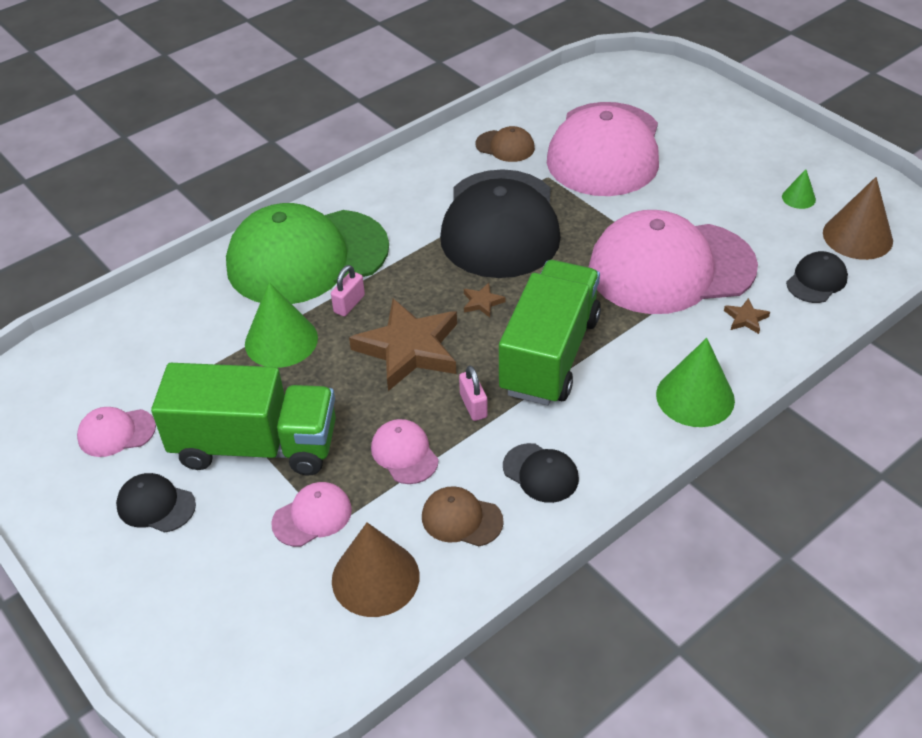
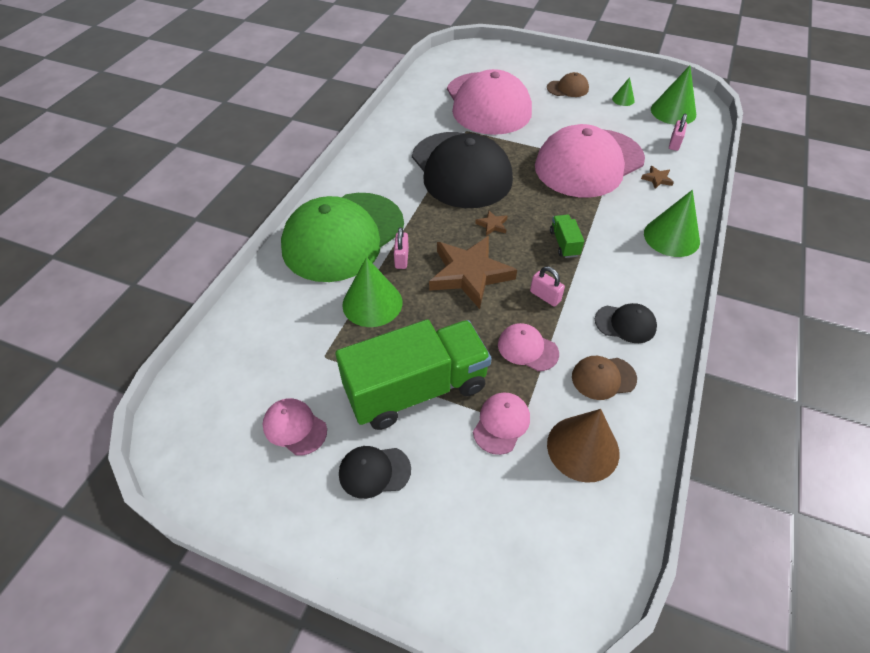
camera: 30 degrees left, 5 degrees up
(116, 432) = (294, 427): pink cap -> pink cap turned 75 degrees clockwise
(505, 146) = (422, 119): brown cap -> brown cap (568, 88)
(550, 355) = (564, 243): green truck -> green truck, size x0.41
(816, 280) = (674, 143): black cap -> pink padlock
(857, 236) = (673, 112): brown cone -> green cone

